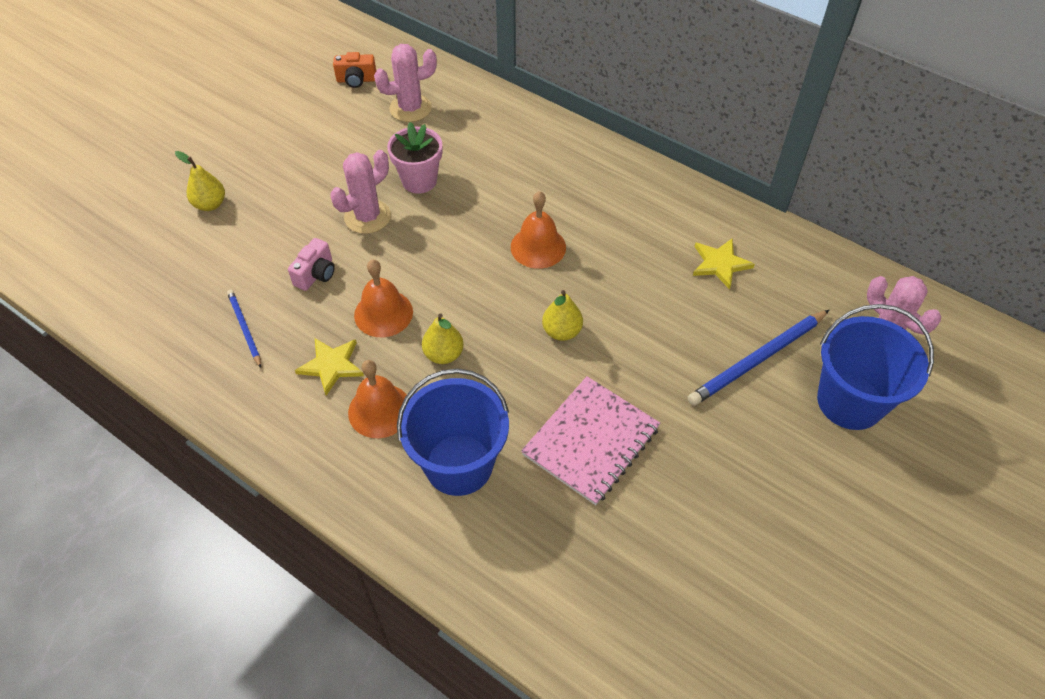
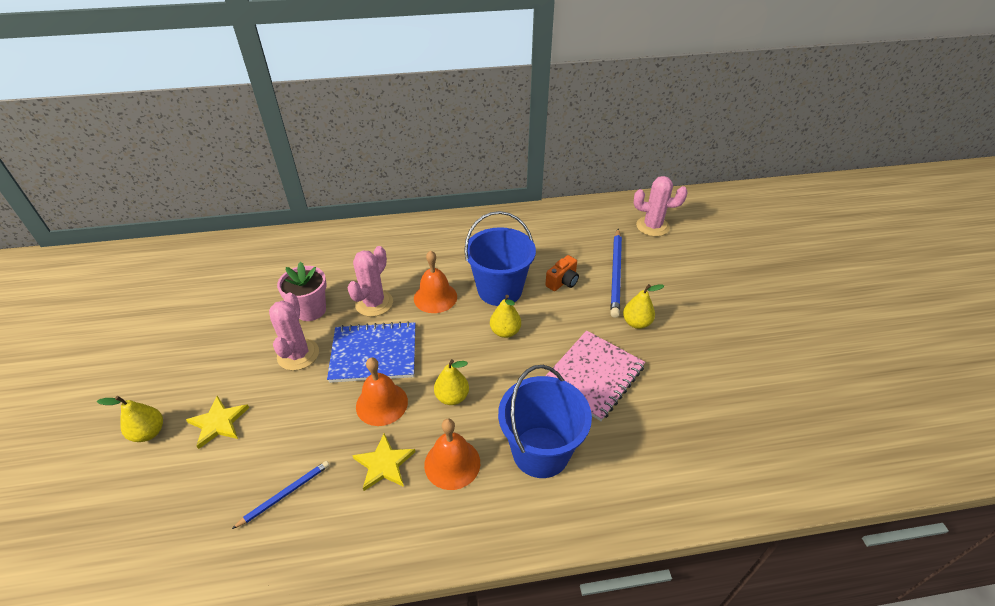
camera: 45 degrees left, 10 degrees down
(244, 329) = (284, 494): blue pencil -> blue pencil turned 120 degrees clockwise
(316, 274) = (301, 416): pink camera -> none
(356, 80) = (188, 279): orange camera -> orange camera (562, 282)
(410, 108) = (252, 273): pink cactus -> pink cactus (374, 303)
(425, 263) = (374, 354): none -> blue notebook
(591, 441) = (593, 376): pink notebook -> pink notebook turned 45 degrees clockwise
(707, 428) = (636, 323): none -> yellow pear
(720, 264) = (542, 242): yellow star -> yellow star (218, 423)
(850, 401) = (676, 263): blue bucket -> blue bucket (500, 290)

